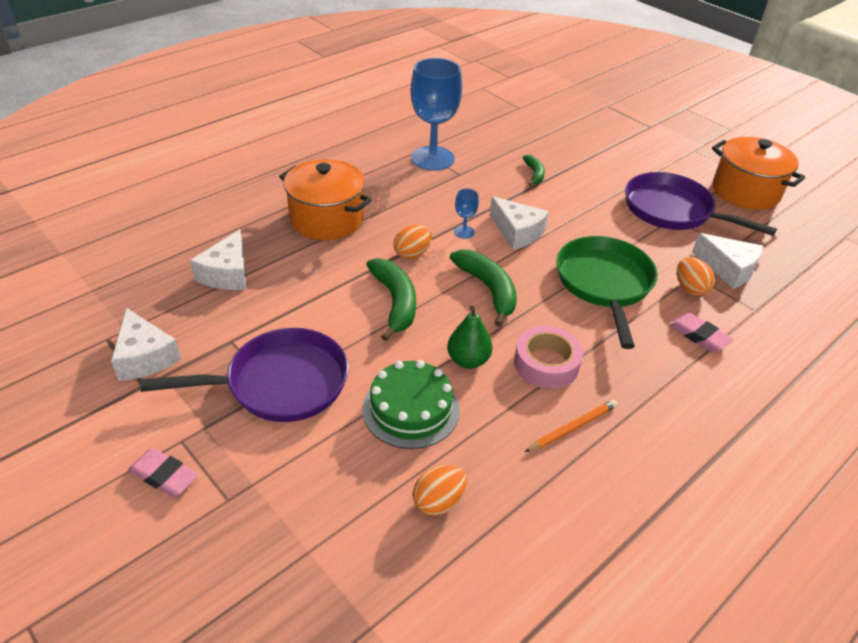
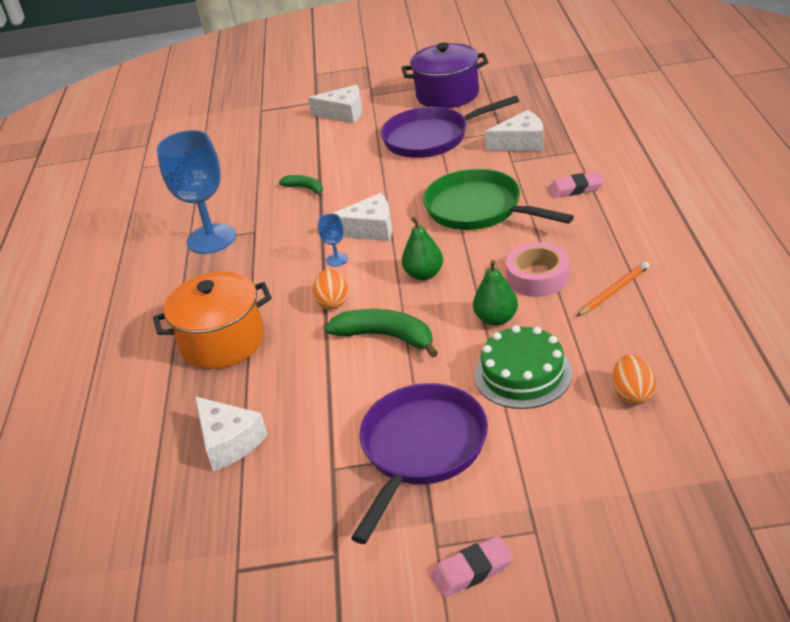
camera: 45 degrees left, 5 degrees down
(145, 357) = (294, 544): white cheese -> white cheese (343, 113)
(488, 289) = (424, 274): green banana -> green pear
(572, 428) = (614, 291): orange pencil -> orange pencil turned 45 degrees clockwise
(690, 288) = (524, 170): orange egg -> none
(745, 192) = (447, 95): orange pot -> purple pot

